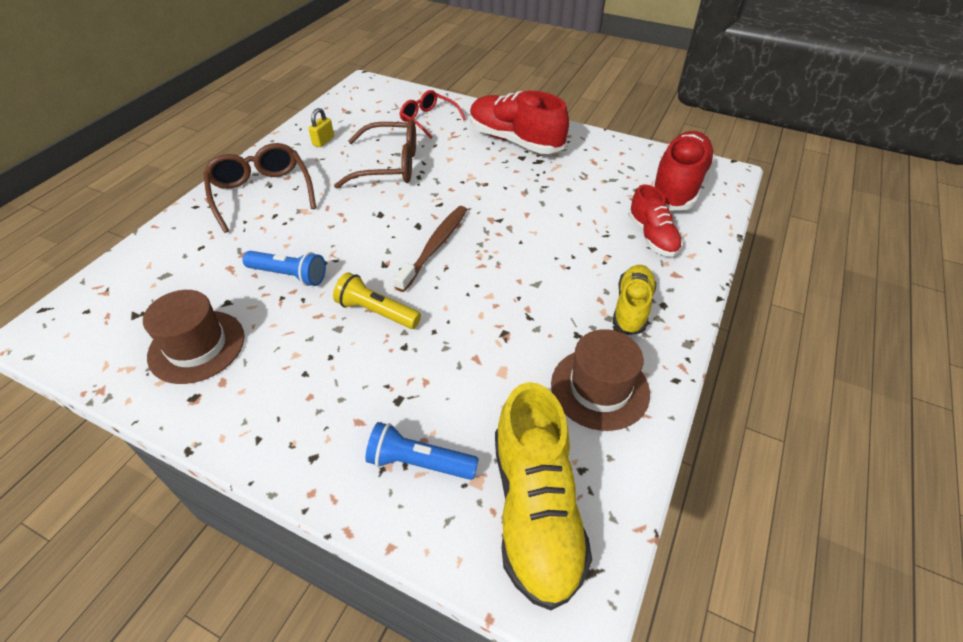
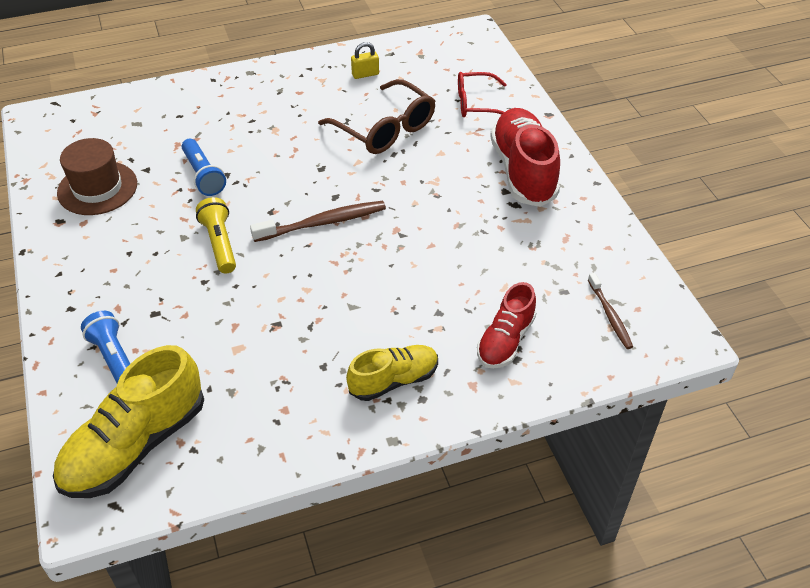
camera: 45 degrees right, 0 degrees up
(262, 193) = (265, 96): brown glasses -> none
(428, 120) = (476, 103): red glasses -> red glasses turned 90 degrees counterclockwise
(599, 388) = (281, 413): brown hat -> none
(678, 186) = (610, 315): red shoe -> brown toothbrush

